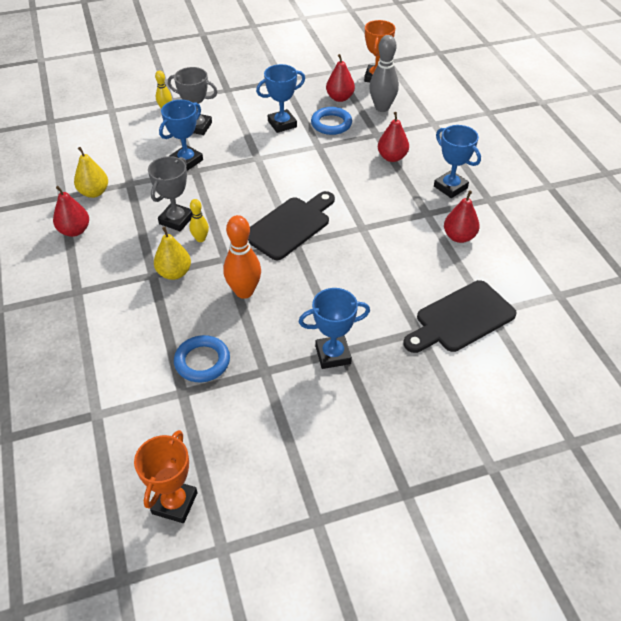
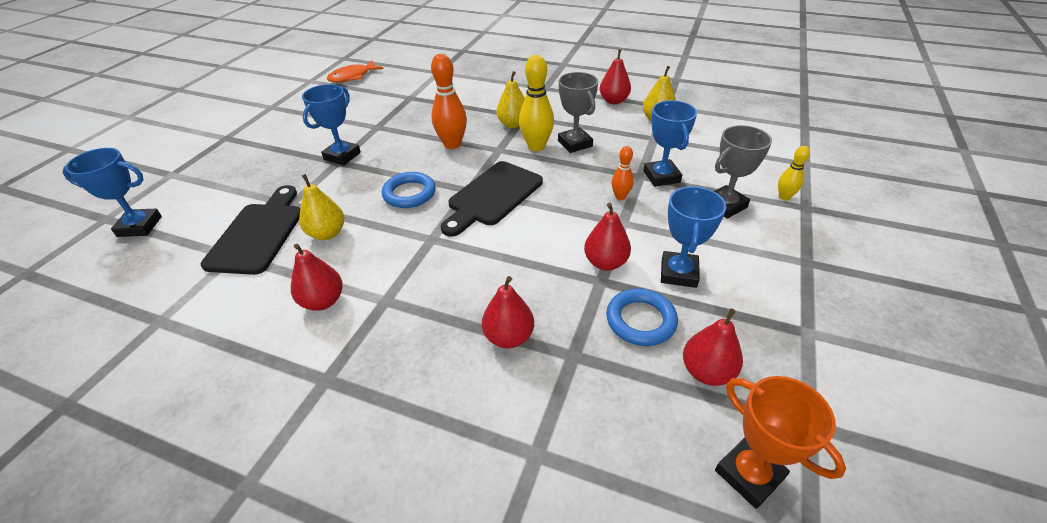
camera: 130 degrees right, 5 degrees down
(174, 503) = (352, 77): orange trophy -> orange fish
(200, 239) = (536, 146): yellow bowling pin -> yellow bowling pin, size x1.82
(202, 361) = (420, 109): blue ring -> blue ring (409, 194)
(230, 169) = (620, 197): none -> orange bowling pin
(290, 226) = (492, 196): black cutting board -> black cutting board turned 45 degrees clockwise
(302, 150) = (605, 262): none -> red pear
(382, 108) = (637, 410): grey bowling pin -> none
(417, 281) = (327, 233): none -> yellow pear
(450, 187) = (392, 355): blue trophy -> blue trophy (140, 226)

